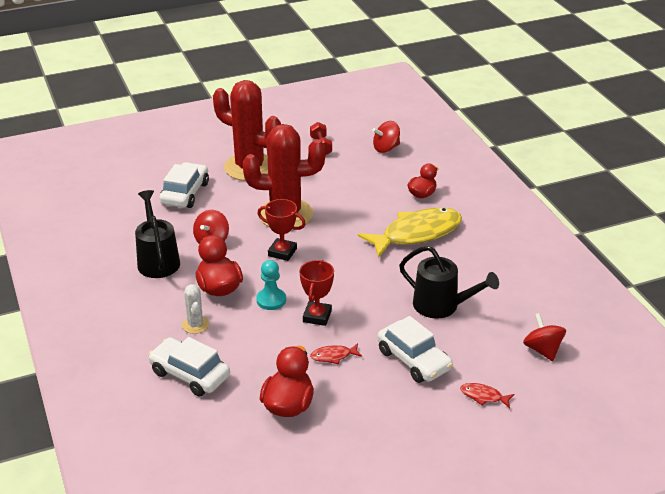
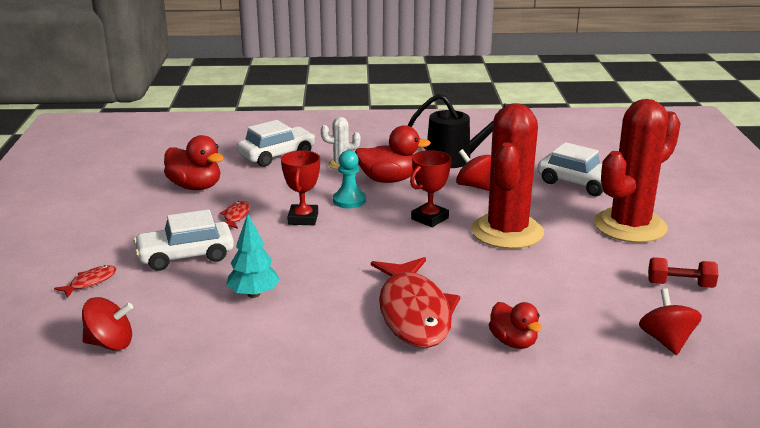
camera: 110 degrees right, 10 degrees down
(317, 316) = (303, 219): red trophy -> red trophy turned 60 degrees clockwise
(417, 234) = (414, 313): yellow fish -> red fish
(441, 306) = (254, 294): black watering can -> turquoise tree

